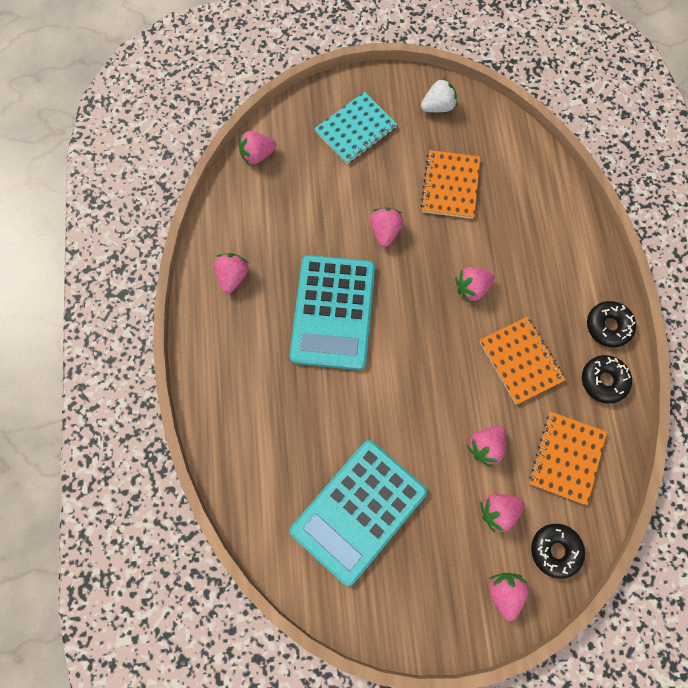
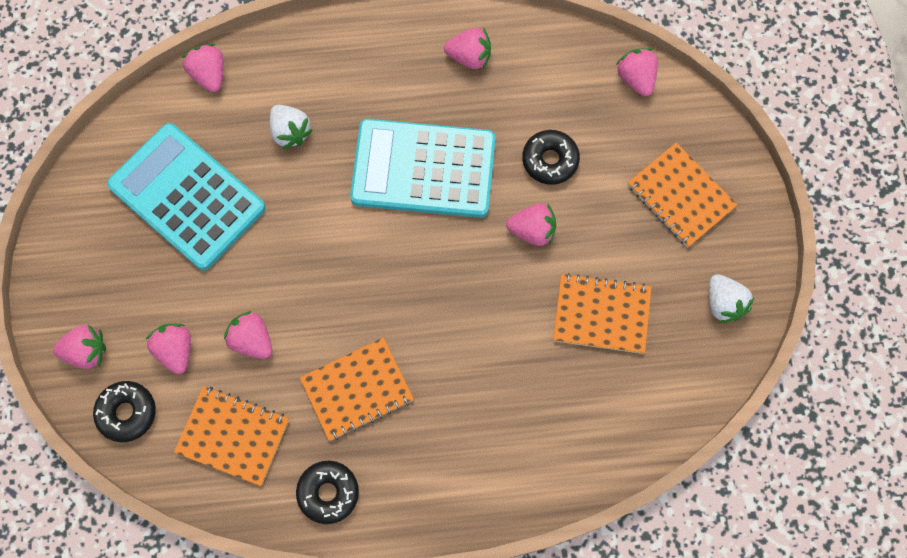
camera: 90 degrees right, 0 degrees up
(298, 422) = (290, 132): none -> white strawberry
(355, 129) = (680, 196): turquoise notebook -> orange notebook
(472, 288) = (455, 335): pink strawberry -> pink strawberry (209, 75)
(608, 326) = (401, 507): black donut -> black donut (550, 160)

